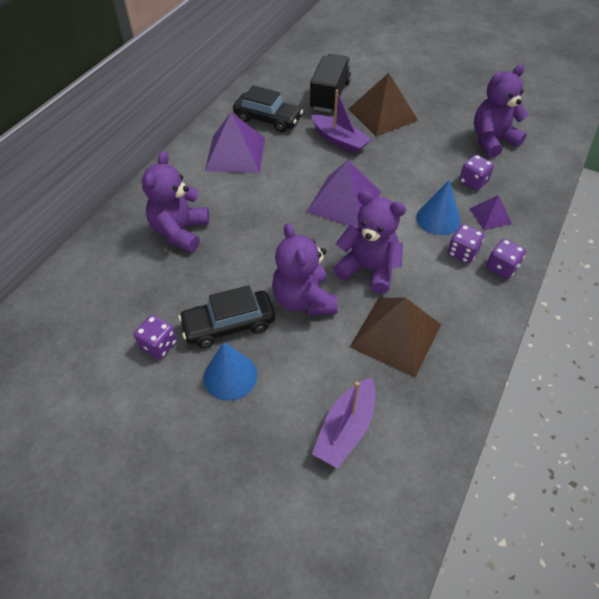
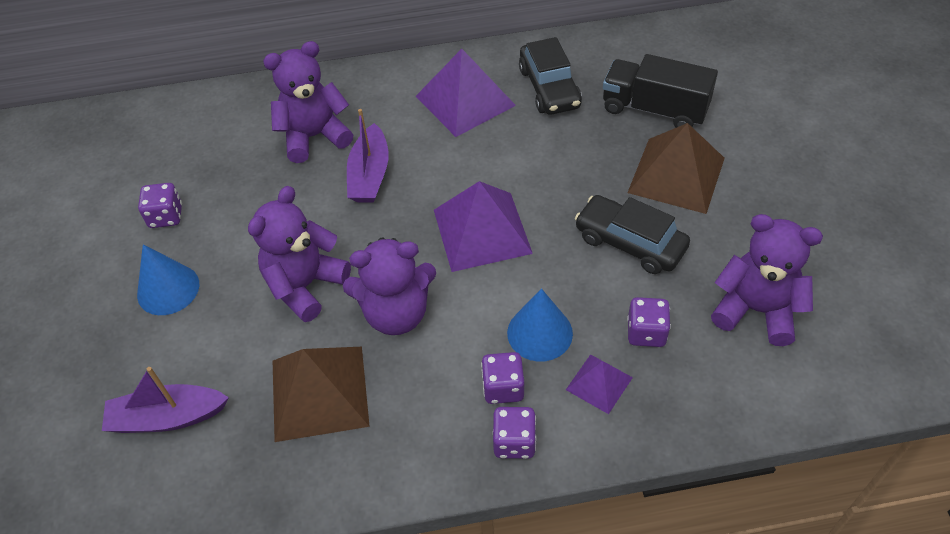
camera: 55 degrees right, 0 degrees up
(229, 325) = (227, 249): black car -> black car (630, 243)
(330, 95) = (654, 109): black truck -> black truck turned 135 degrees counterclockwise
(339, 140) = (582, 166): purple boat -> purple boat (370, 175)
(368, 269) = (396, 313): purple teddy bear -> purple teddy bear turned 90 degrees clockwise

